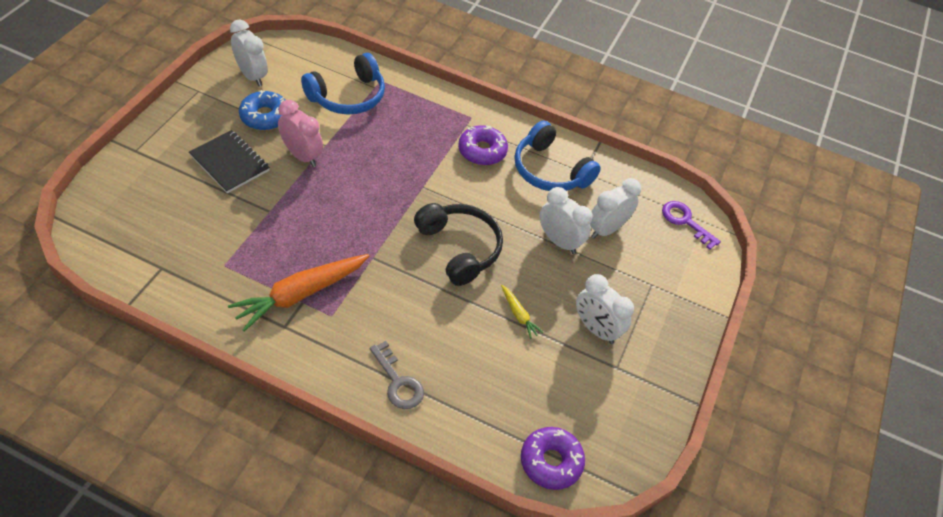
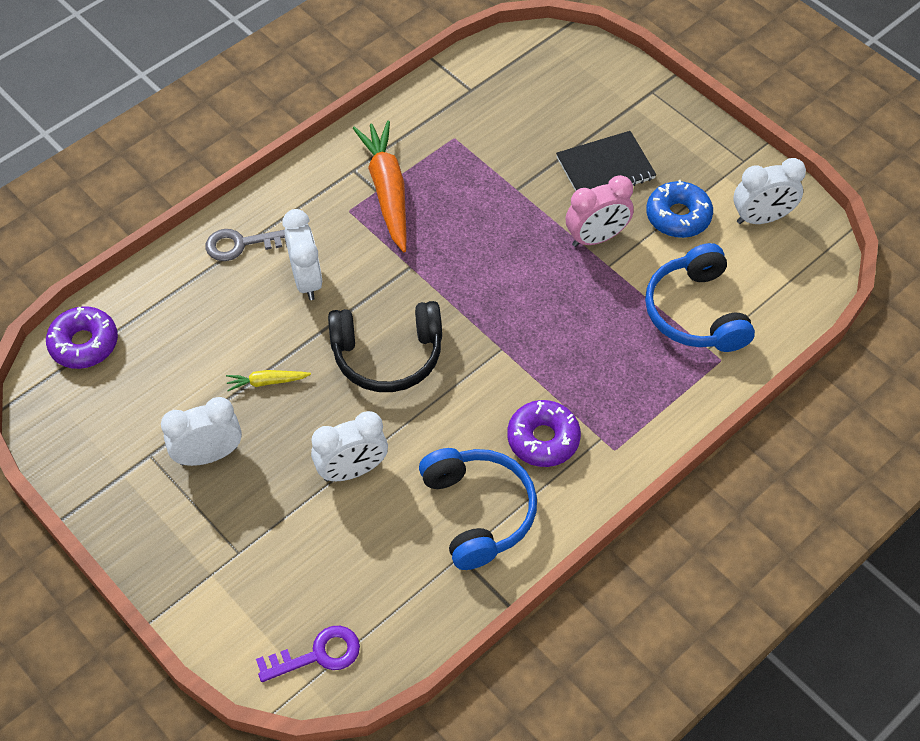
camera: 120 degrees right, 5 degrees up
(550, 170) = (478, 512): blue headphones -> blue headphones turned 90 degrees clockwise
(606, 229) = (348, 538): white clock -> white clock (306, 280)

